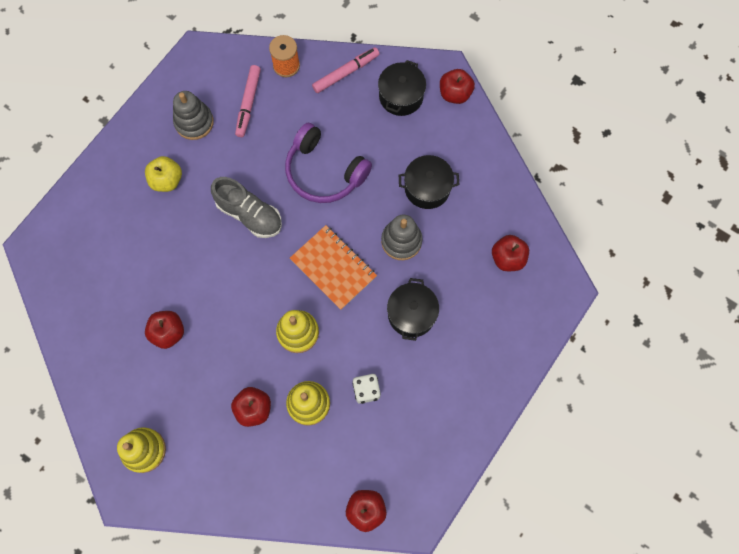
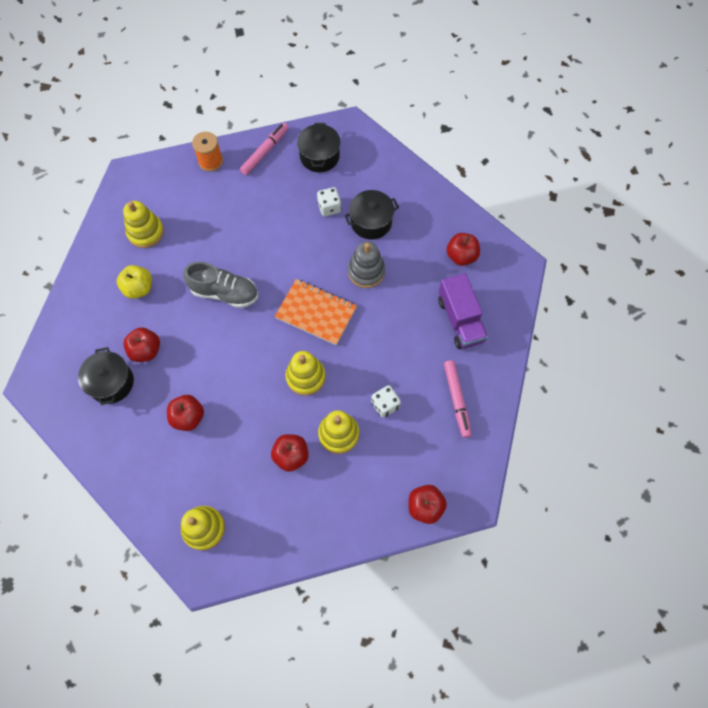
camera: 20 degrees left, 5 degrees down
(194, 122) = (145, 232): grey stacking toy -> yellow stacking toy
(248, 103) = (189, 202): pink marker -> pink marker (456, 400)
(324, 172) = (277, 237): purple headphones -> none
(389, 157) = (329, 207): none -> white dice
(411, 314) = (399, 328): black pot -> black pot (111, 382)
(455, 94) = (364, 140): red apple -> red apple (146, 350)
(479, 328) = (460, 320): none -> purple truck

